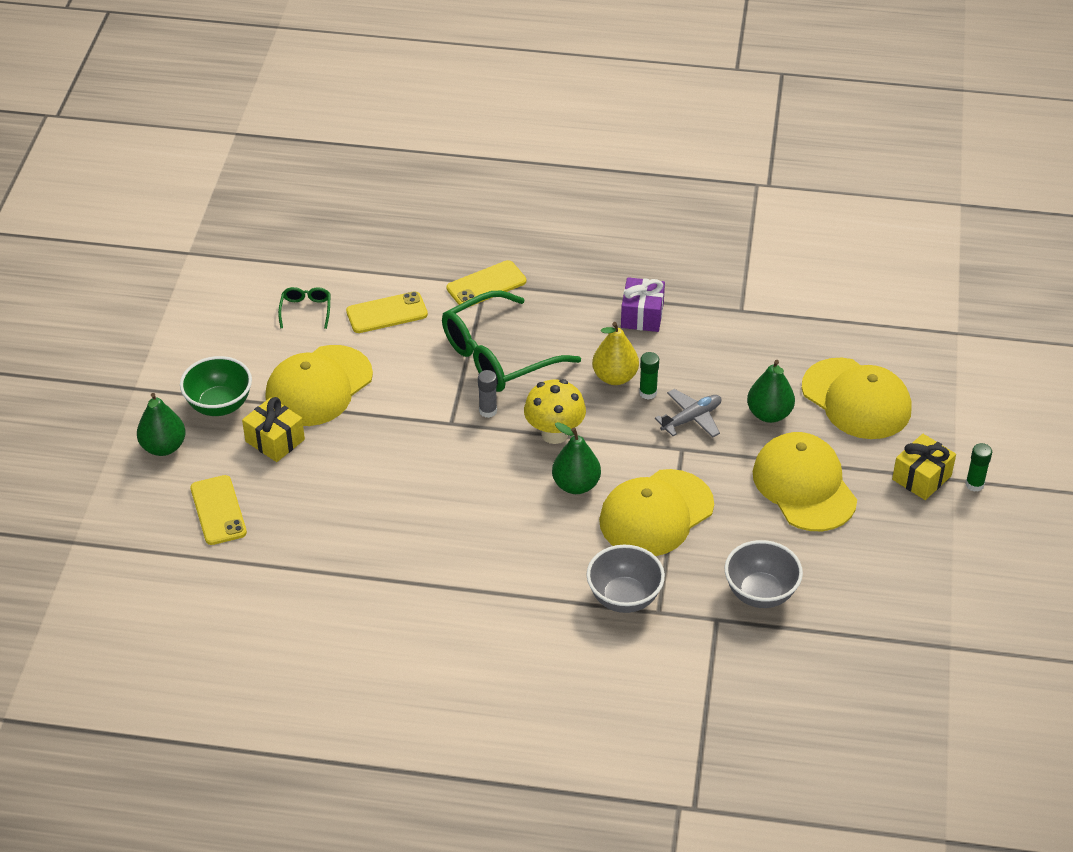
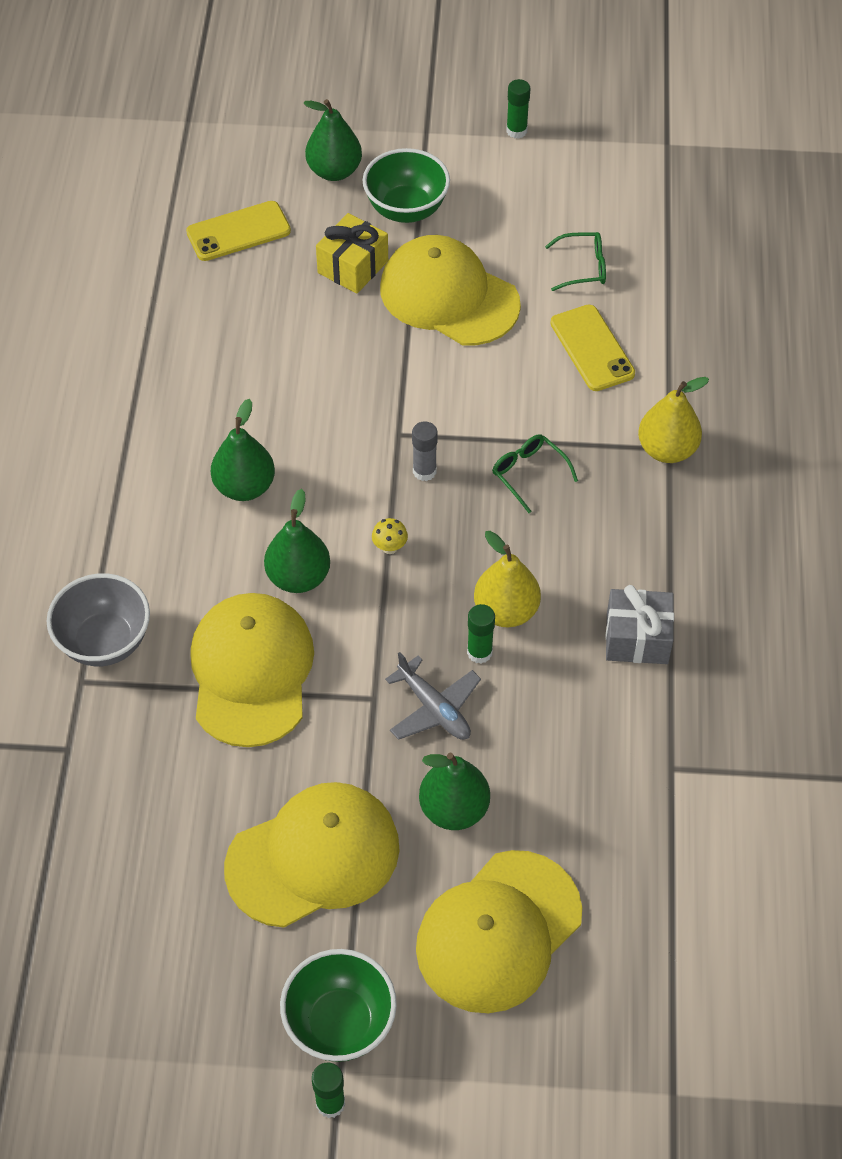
camera: 85 degrees right, 10 degrees up
(149, 334) = (516, 131): none -> green glue stick
(486, 285) = (667, 449): yellow phone -> yellow pear
(488, 513) = (244, 487): none -> green pear
(497, 356) = (528, 473): green glasses -> green glasses, size x0.44
(554, 434) = (390, 547): yellow mushroom -> yellow mushroom, size x0.43
(642, 315) = (637, 638): purple gift -> grey gift
(656, 514) = (251, 671): yellow cap -> yellow cap turned 45 degrees clockwise
(760, 593) = (111, 801): grey bowl -> none
(921, 477) = (340, 1023): yellow gift -> green bowl

